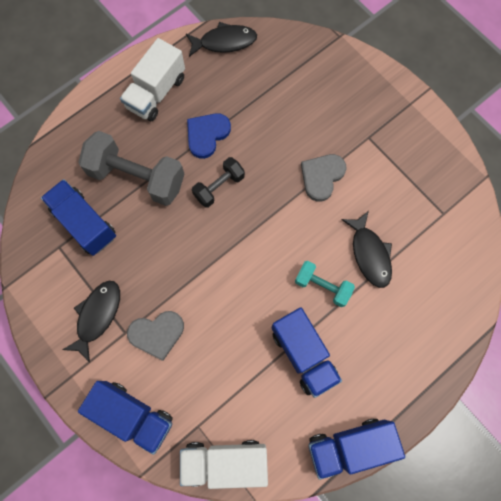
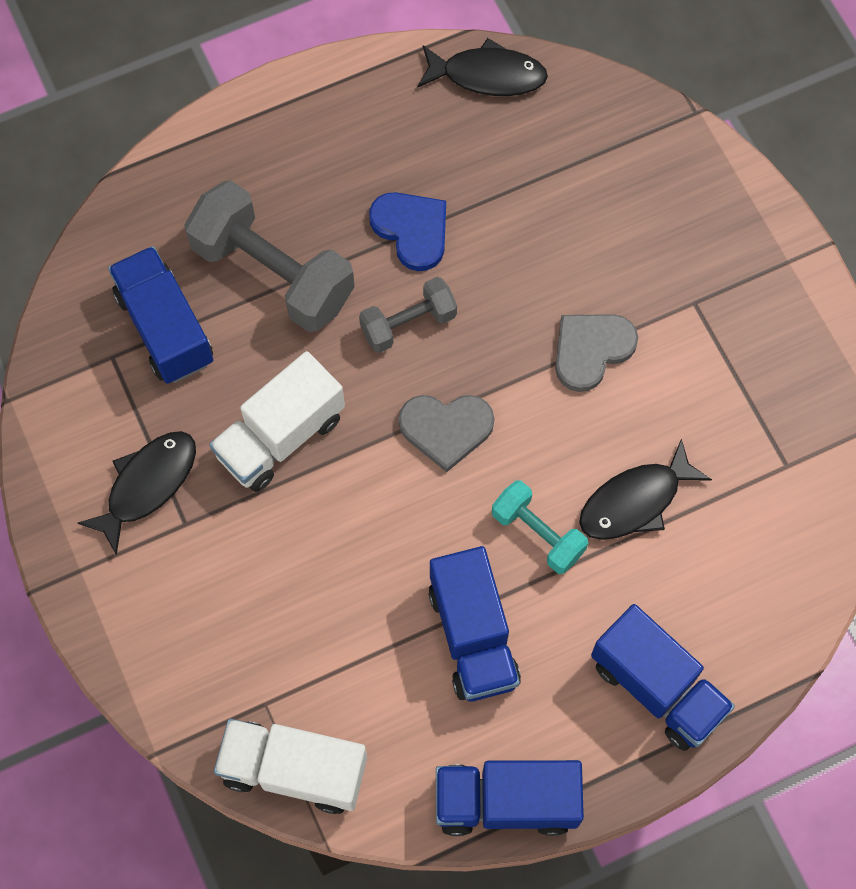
camera: 15 degrees right, 5 degrees down
(133, 415) = (164, 658): blue truck -> blue truck (657, 687)
(156, 93) = (344, 136): white truck -> white truck (280, 436)
(157, 334) = (237, 539): grey heart -> grey heart (446, 429)
(207, 135) = (412, 230): blue heart -> blue heart turned 90 degrees clockwise
(219, 187) = (408, 324): black dumbbell -> grey dumbbell
(369, 254) = (635, 501): black fish -> black fish turned 60 degrees clockwise

